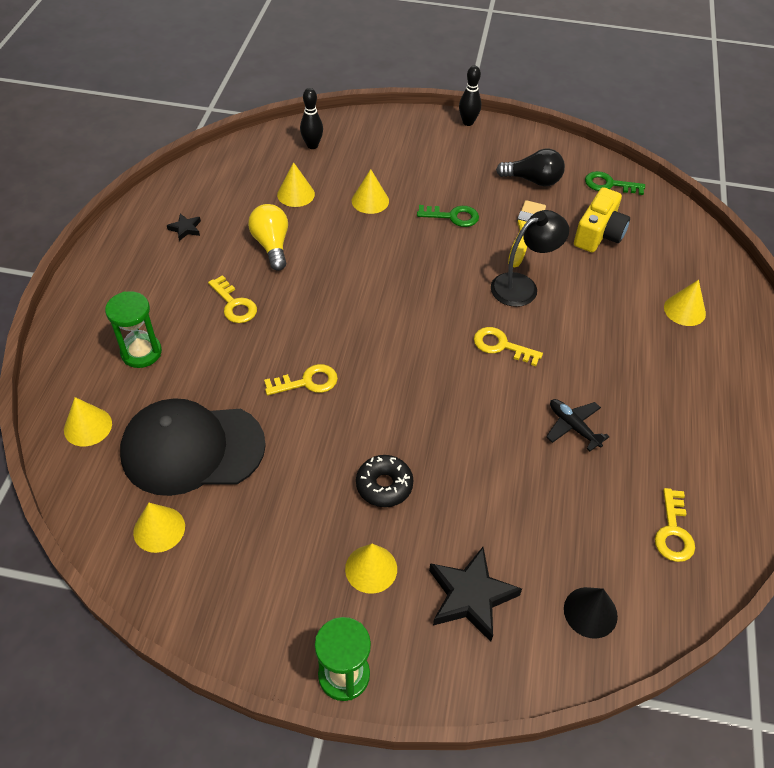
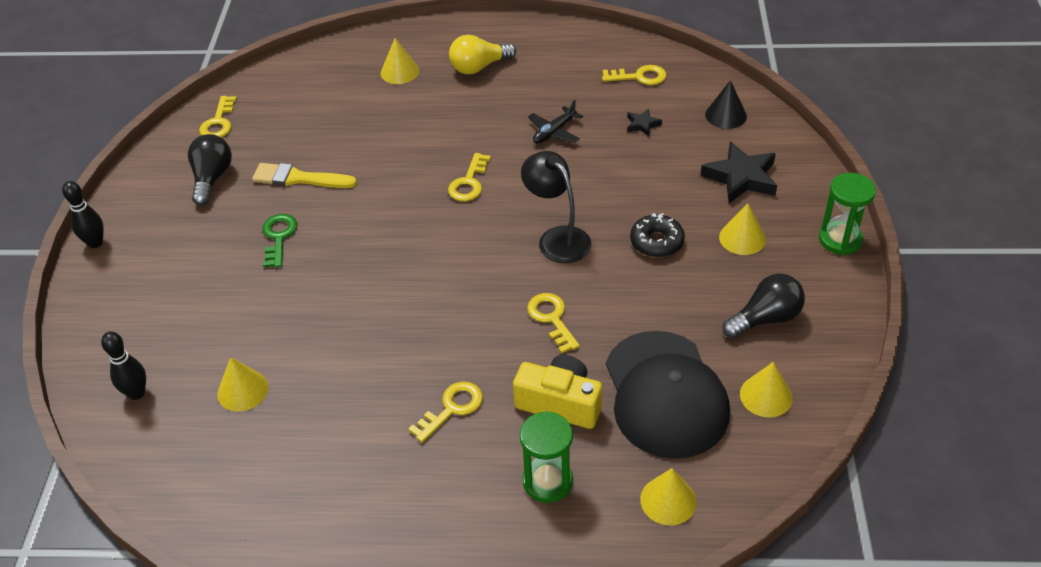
camera: 95 degrees left, 5 degrees down
(185, 229) = (320, 497): black star -> black star (642, 125)
(251, 557) = (765, 319): none -> black light bulb
(272, 245) = (344, 394): yellow light bulb -> yellow light bulb (479, 67)
(370, 201) = (253, 314): yellow cone -> none
(522, 286) = (384, 174): black lamp -> black lamp (557, 238)
(599, 234) = (299, 127): yellow camera -> yellow camera (560, 403)
(609, 184) = (219, 122): green key -> yellow key

